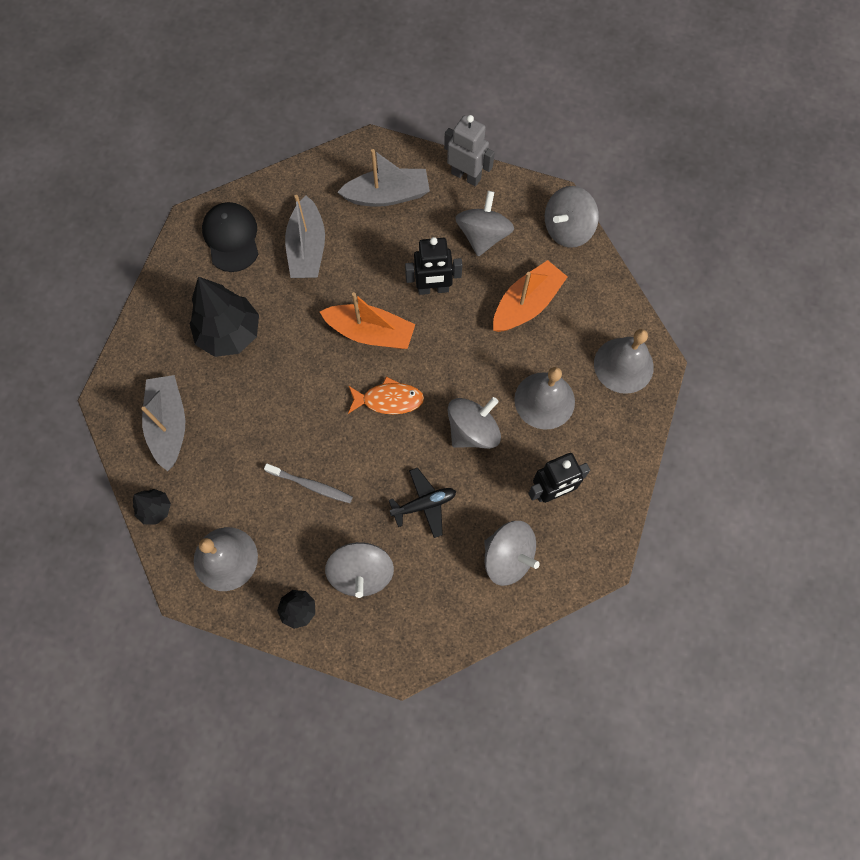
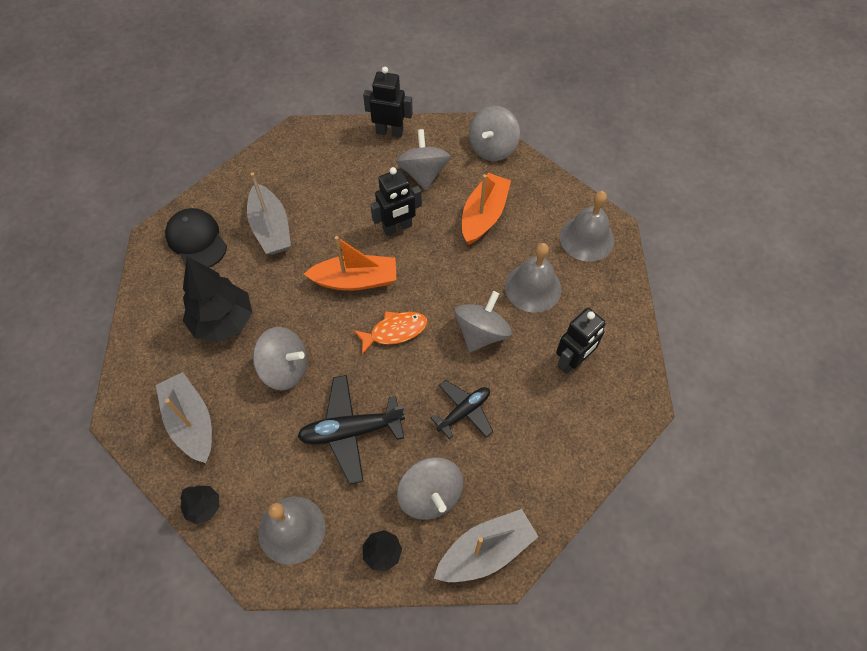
camera: 20 degrees left, 10 degrees down
(311, 485) = (351, 431): grey toothbrush -> black plane
(387, 195) = (327, 165): grey boat -> grey boat (485, 551)
(466, 176) = (389, 132): grey robot -> black robot
(508, 557) = (559, 431): grey spinning top -> grey spinning top (285, 368)

